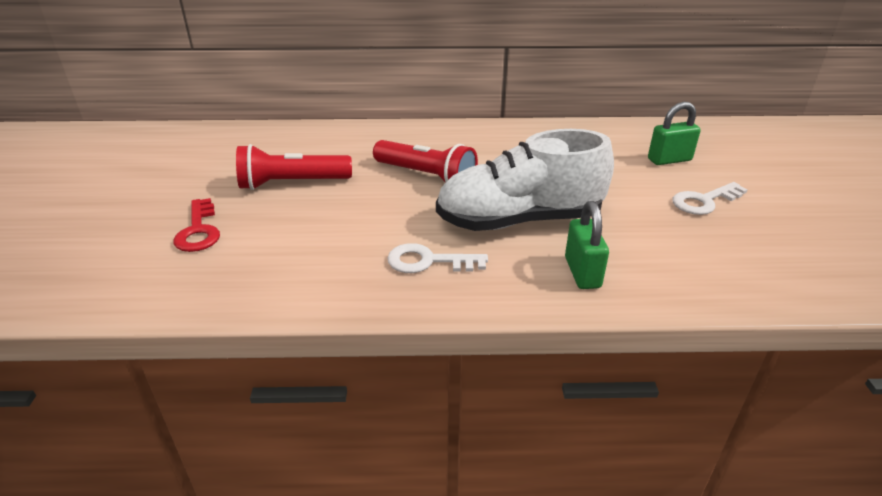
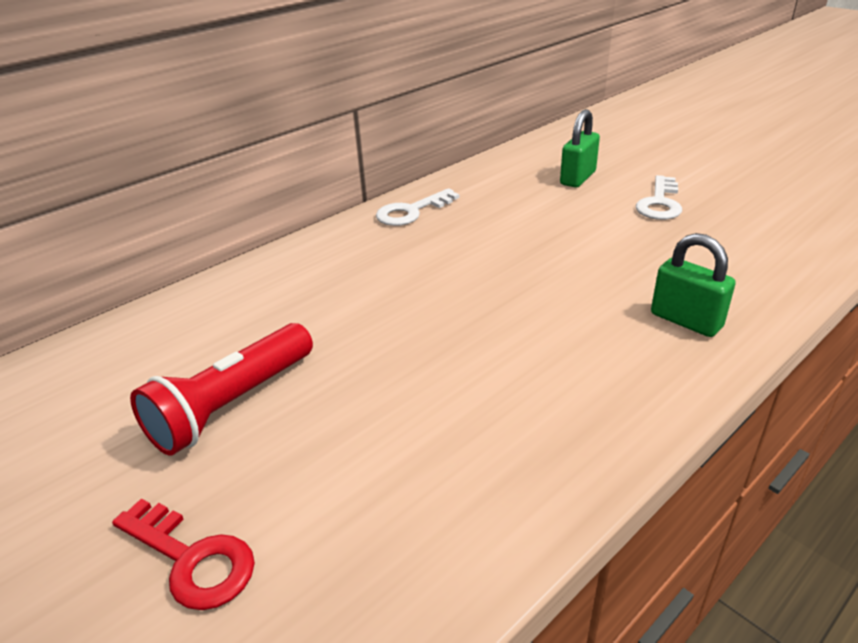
camera: 40 degrees left, 0 degrees up
(426, 176) = (390, 304): red flashlight -> none
(428, 261) = (547, 399): white key -> white key (411, 211)
(519, 220) = (556, 301): white shoe -> none

